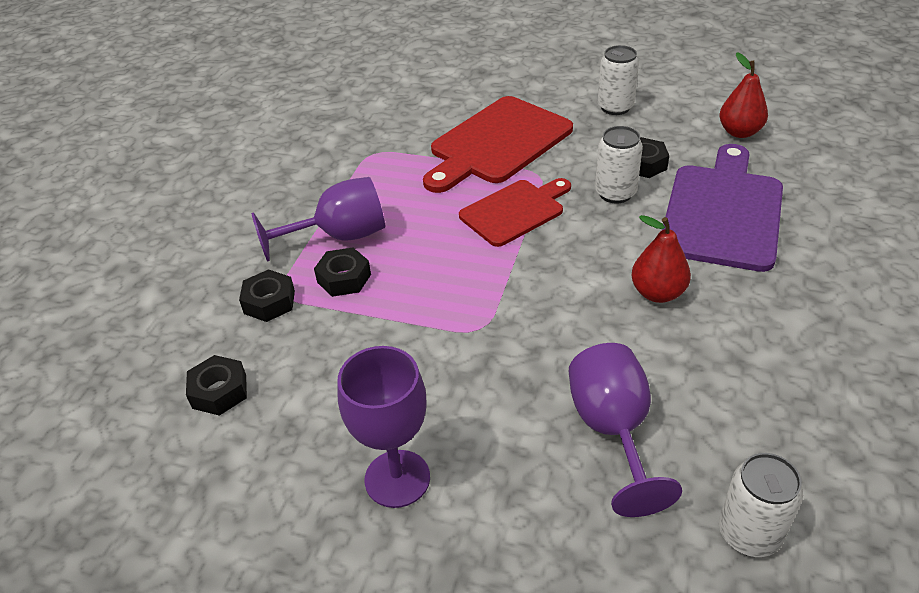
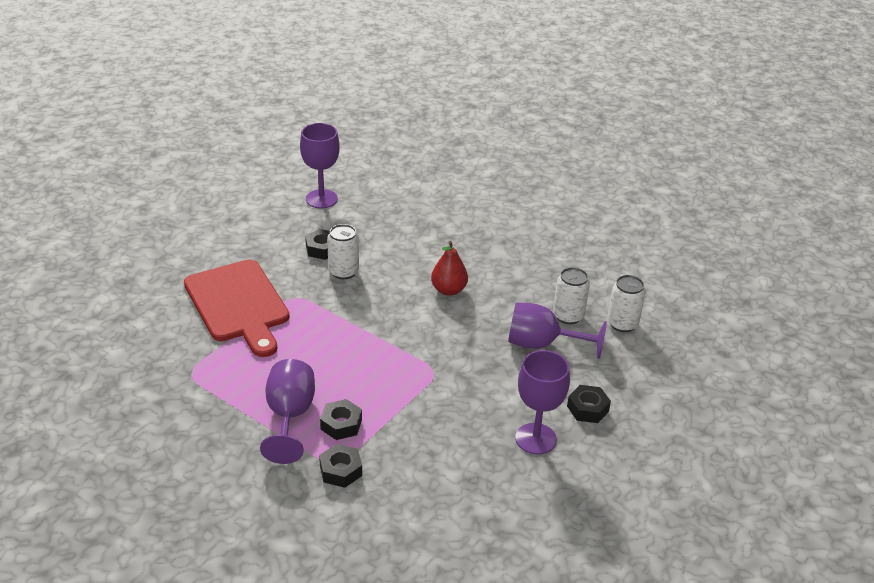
camera: 75 degrees left, 5 degrees down
(219, 391) = (419, 512): black nut -> black nut (587, 409)
(515, 211) = (328, 321): red cutting board -> none
(615, 107) = (244, 236): white can -> white can (568, 316)
(723, 212) = (395, 238): purple cutting board -> none
(739, 132) = (321, 199): red pear -> purple goblet

